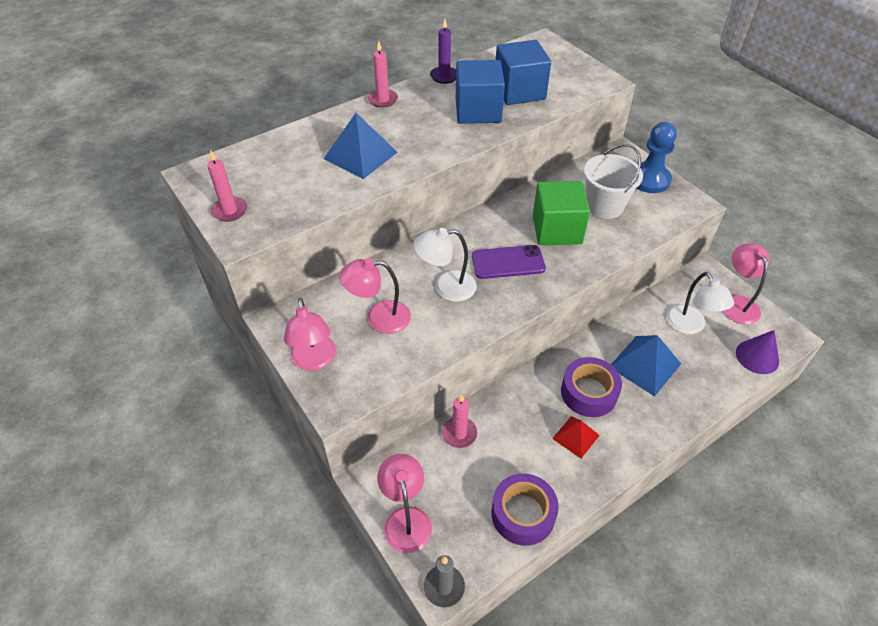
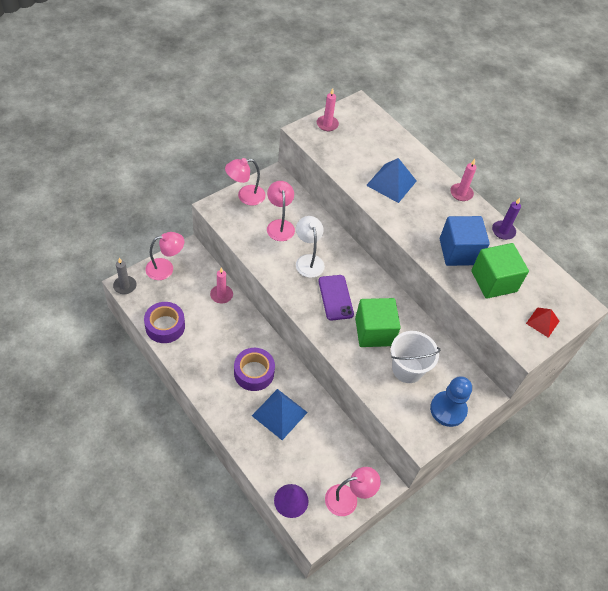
camera: 80 degrees right, 5 degrees up
(519, 91) = (493, 281): blue cube -> green cube
(576, 437) = (218, 360): red pyramid -> red pyramid (542, 322)
(690, 326) = (320, 454): white lamp -> none

